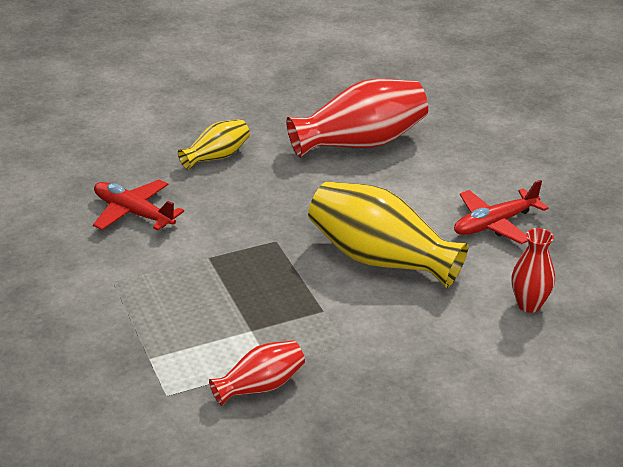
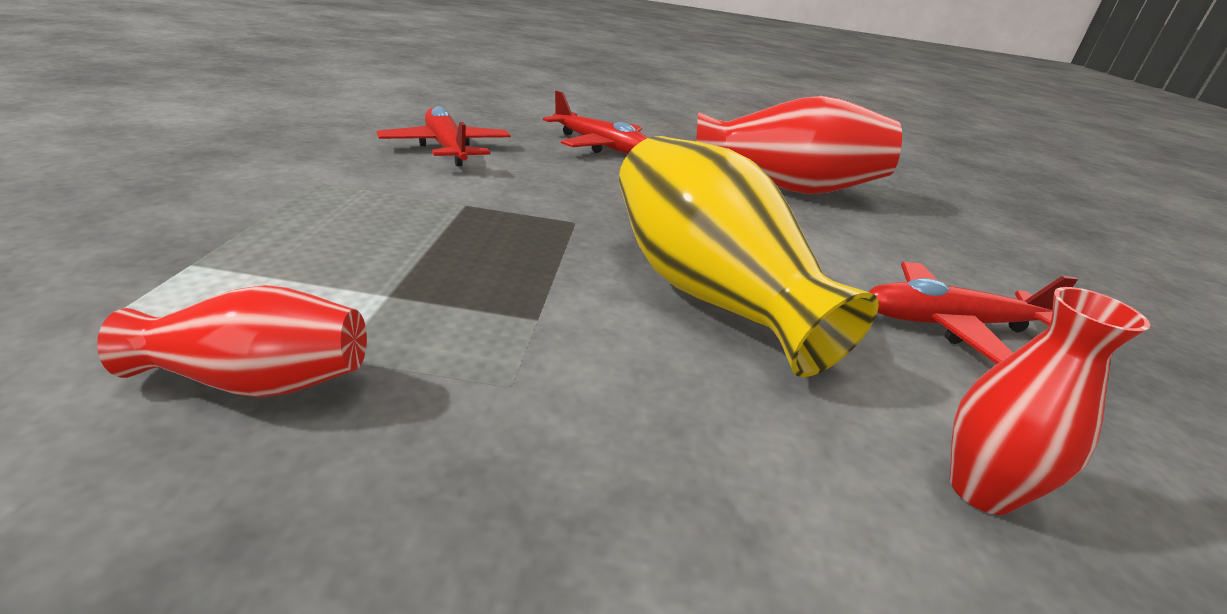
camera: 25 degrees right, 5 degrees down
(216, 157) = (601, 146): yellow vase -> red plane

